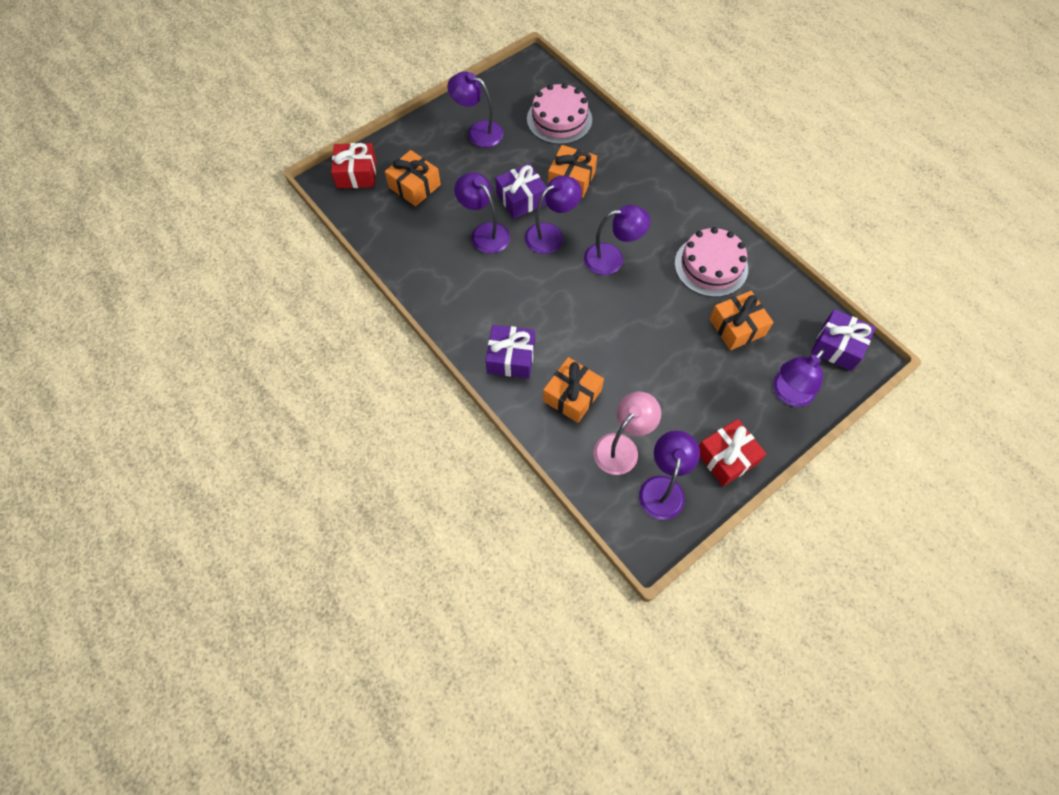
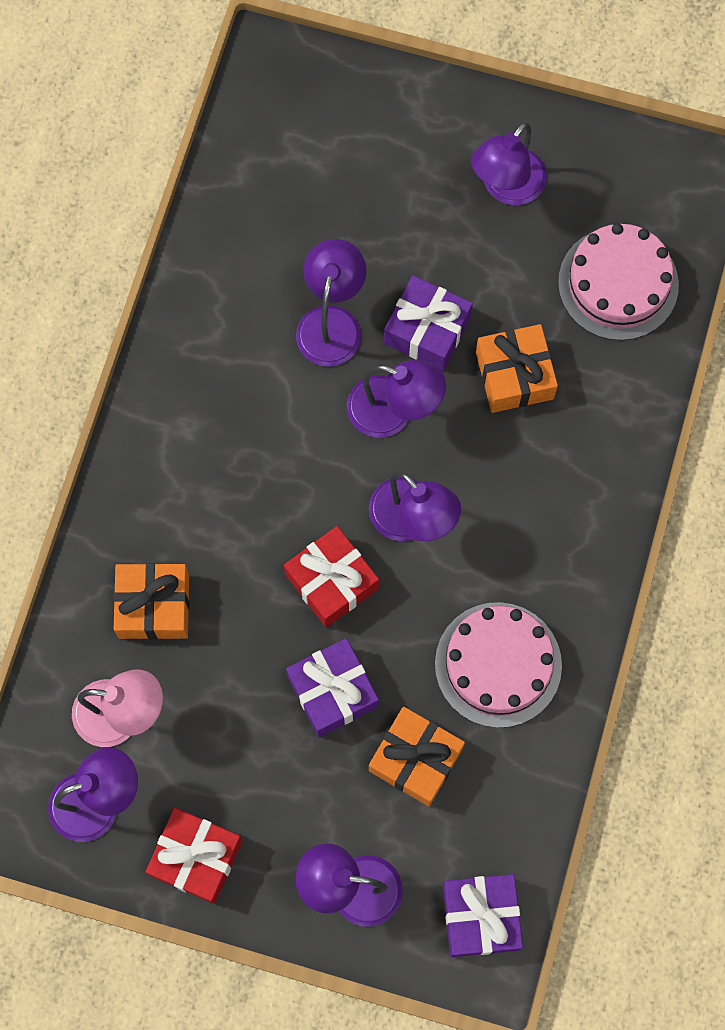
camera: 55 degrees right, 10 degrees up
(356, 174) = (307, 84): red gift -> red gift (331, 581)
(414, 186) = (343, 174): orange gift -> none
(478, 131) = (506, 187): purple lamp -> purple lamp turned 135 degrees counterclockwise
(511, 357) = (157, 492): purple gift -> purple gift (333, 691)

